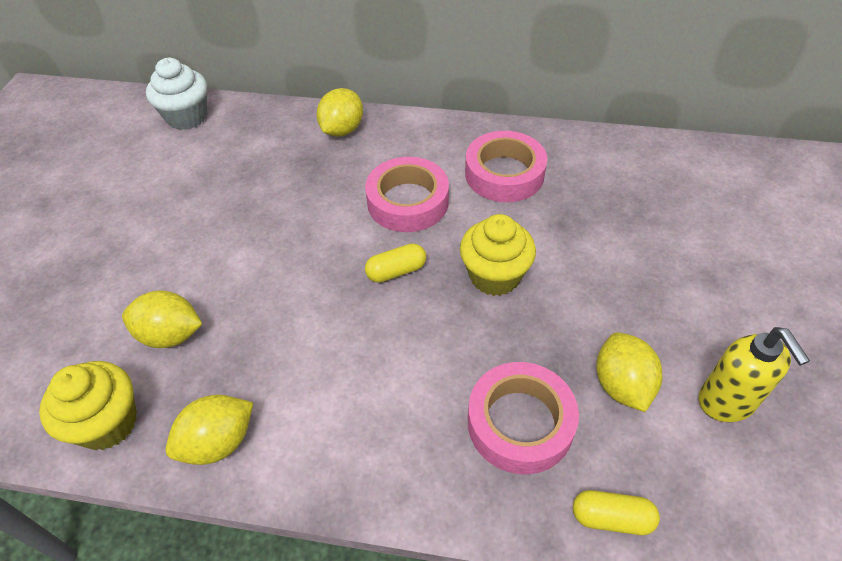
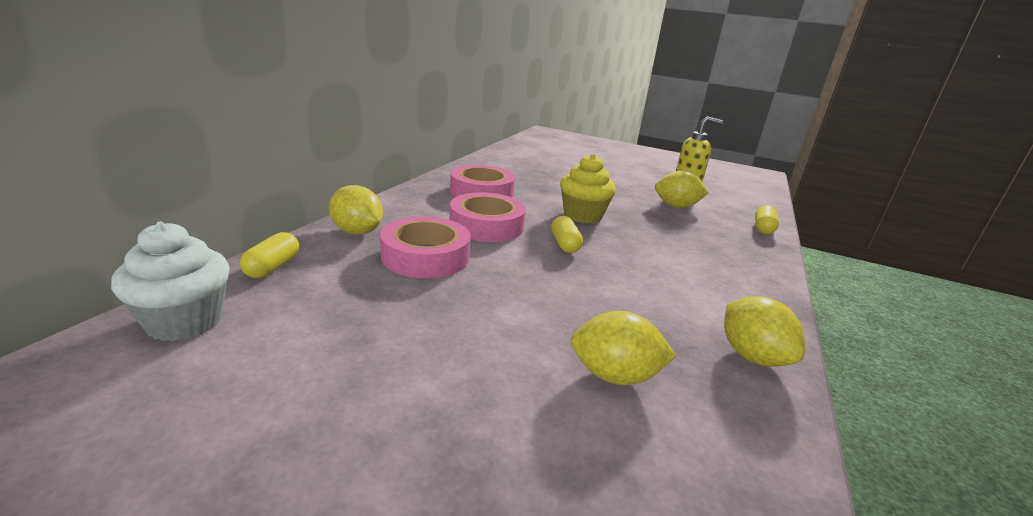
camera: 80 degrees left, 25 degrees down
(107, 423) = (747, 441): yellow cupcake -> none
(170, 335) = (614, 376): yellow lemon -> yellow lemon turned 75 degrees clockwise
(263, 117) = (272, 267): none -> yellow capsule
(520, 423) = (706, 235): pink tape -> pink tape (425, 256)

